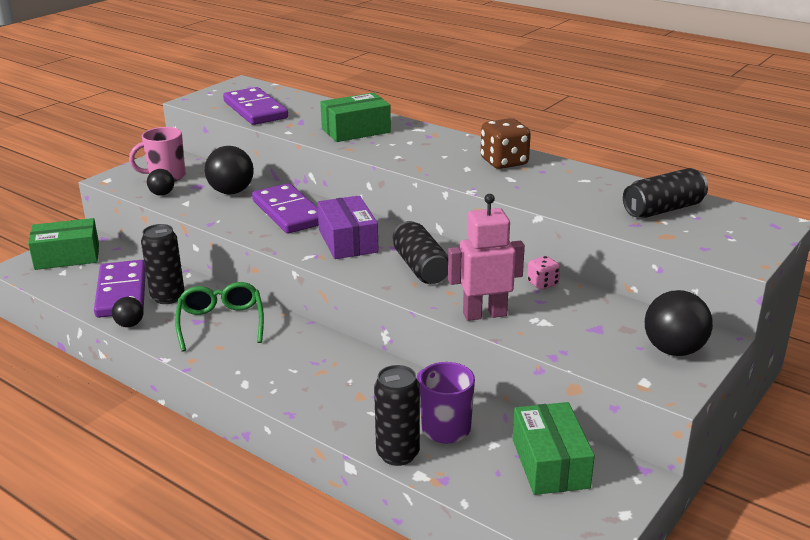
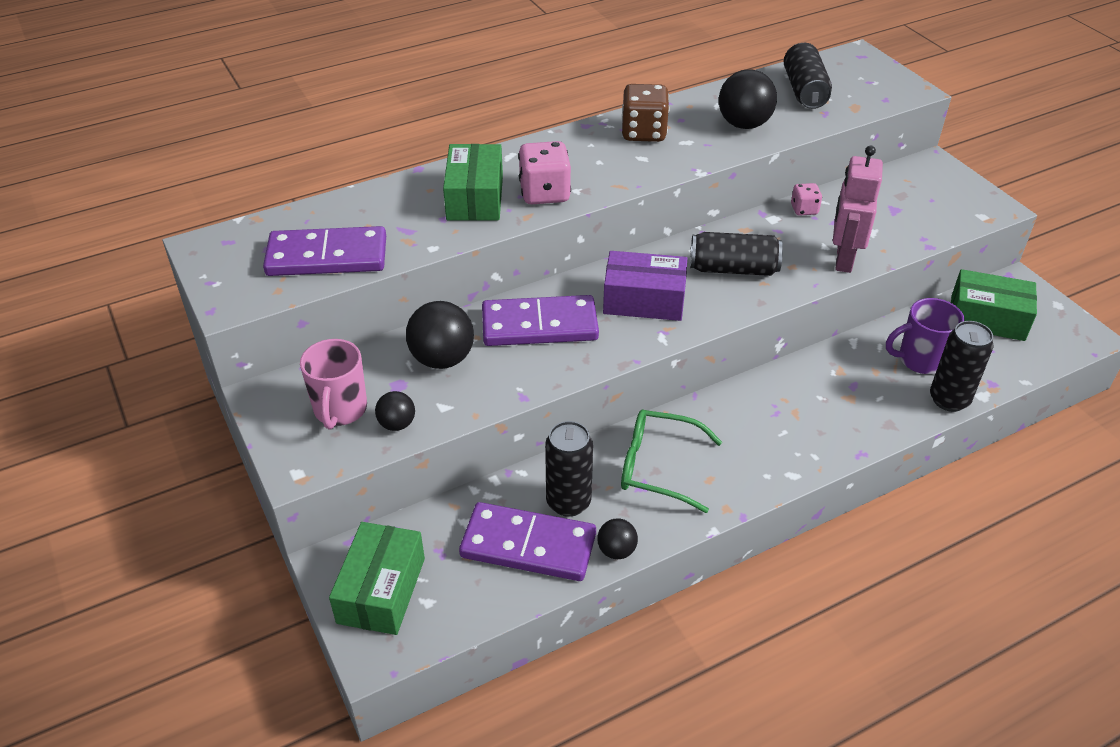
camera: 65 degrees left, 15 degrees up
(383, 148) = (544, 193): none -> pink dice
(673, 350) = (942, 186): black ball -> black ball (744, 124)

